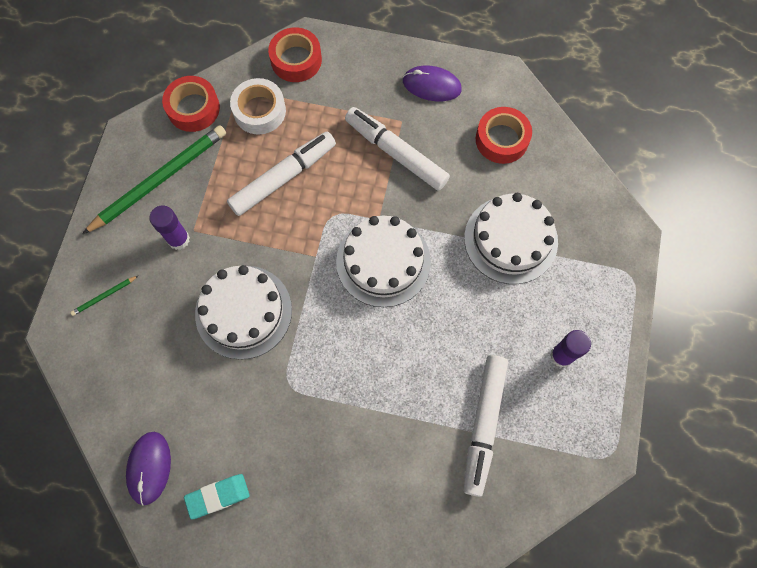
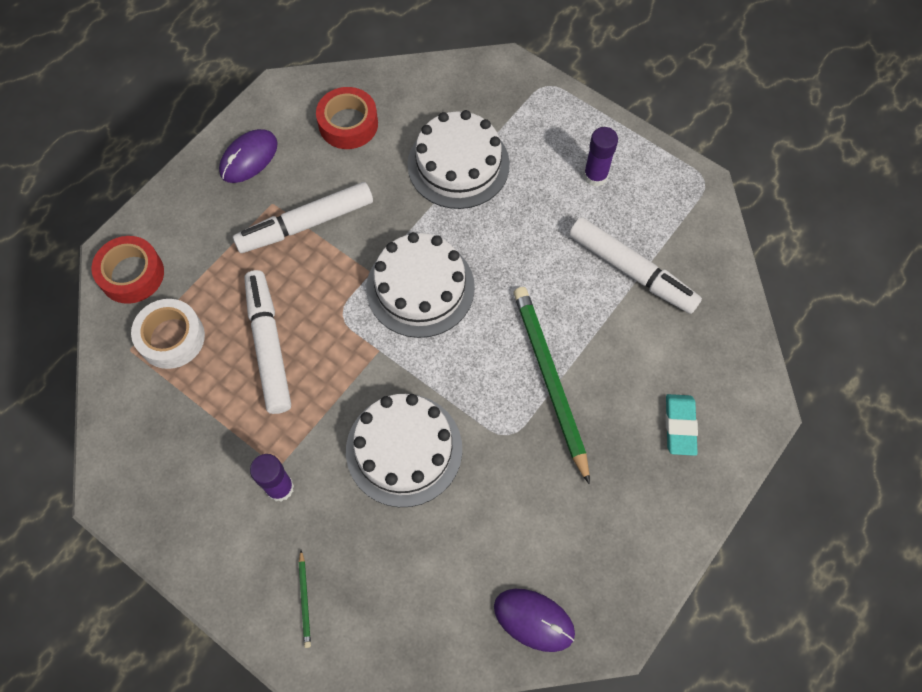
camera: 65 degrees left, 5 degrees down
(159, 180) = (192, 481): green pencil -> green pencil (549, 380)
(193, 108) = (122, 408): red tape -> none
(218, 496) = (596, 555): turquoise eraser -> turquoise eraser (680, 426)

